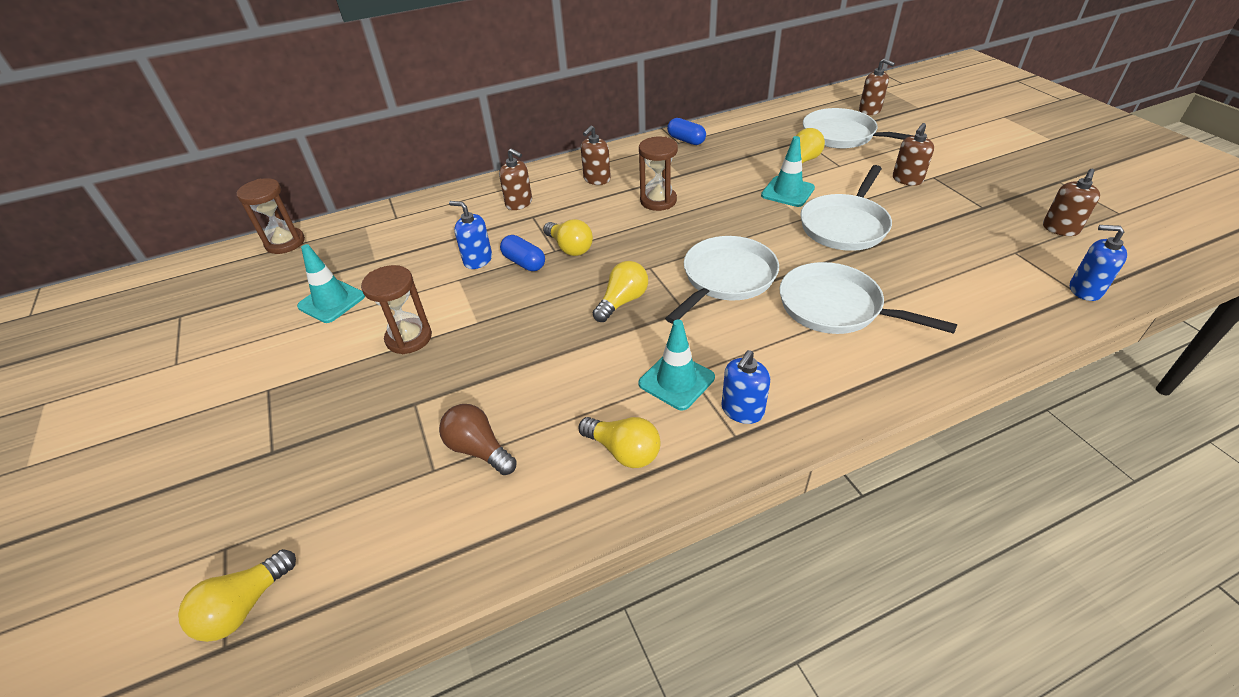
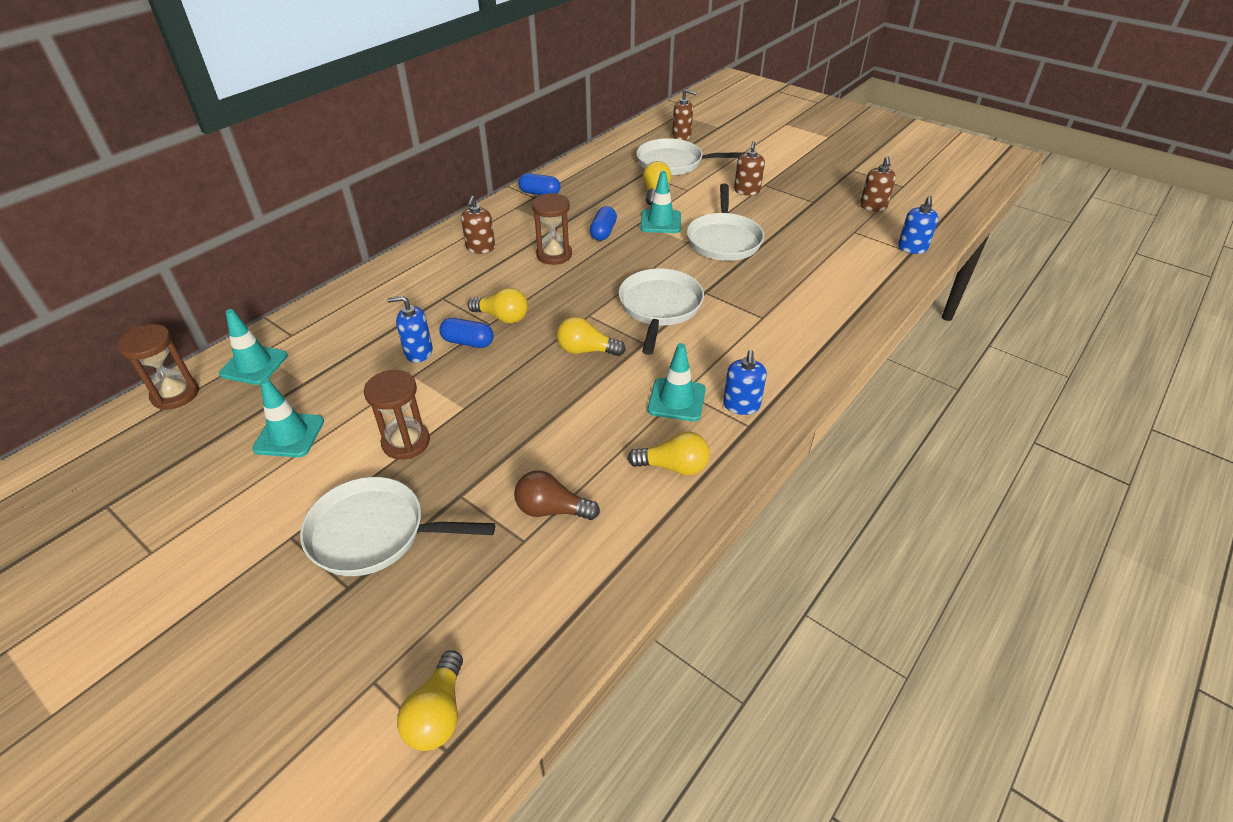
camera: 30 degrees left, 0 degrees up
(352, 235) = (254, 365): none -> turquoise traffic cone
(519, 203) = (418, 289): brown soap dispenser -> none
(622, 301) = (586, 350): yellow light bulb -> yellow light bulb turned 90 degrees counterclockwise
(721, 189) = (603, 232): none -> blue capsule
(835, 307) = (758, 307): white pan -> white pan (374, 533)
(1085, 290) = (912, 248): blue soap dispenser -> blue soap dispenser turned 75 degrees counterclockwise

